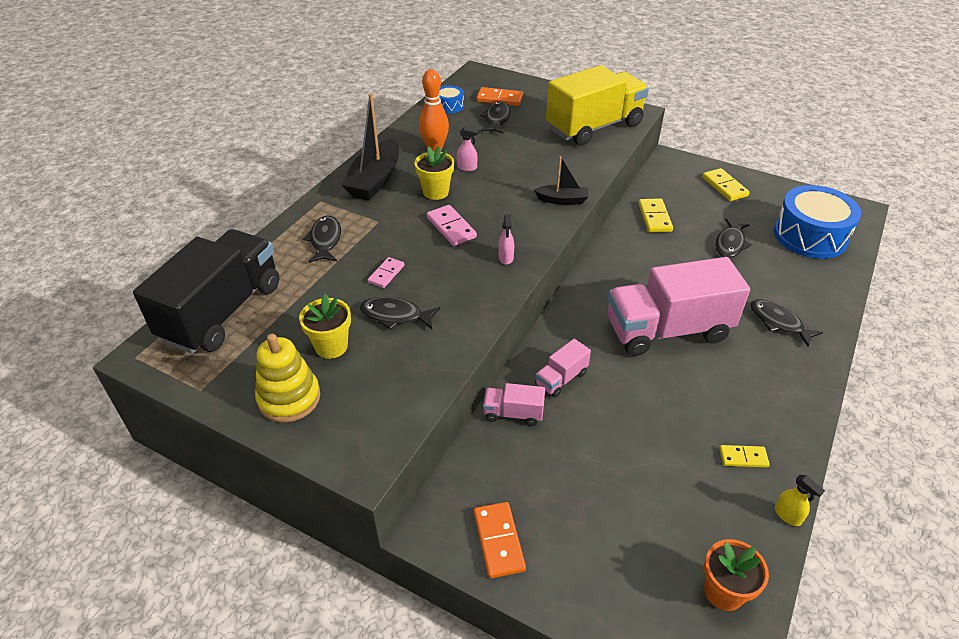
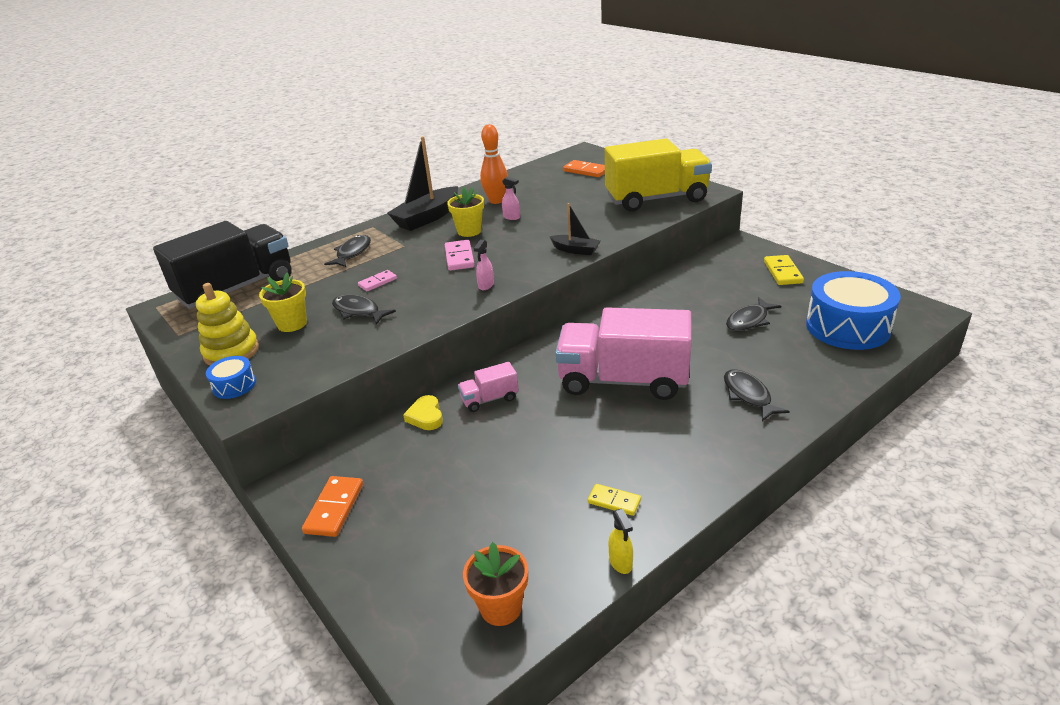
camera: 25 degrees right, 10 degrees down
(449, 106) = (536, 172): blue drum -> blue drum (234, 385)
(496, 119) = (569, 185): black fish -> none
(513, 413) = (426, 416): pink truck -> yellow heart
(654, 217) = (685, 288): yellow domino -> none

